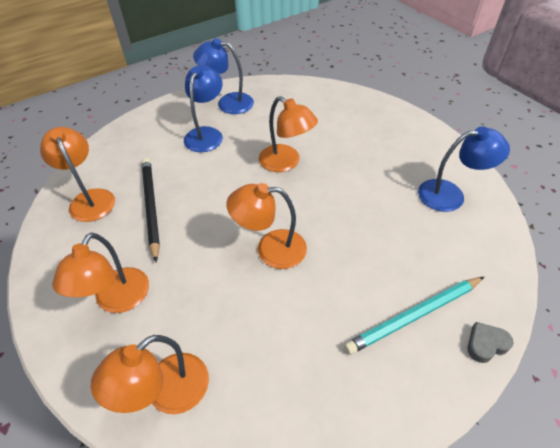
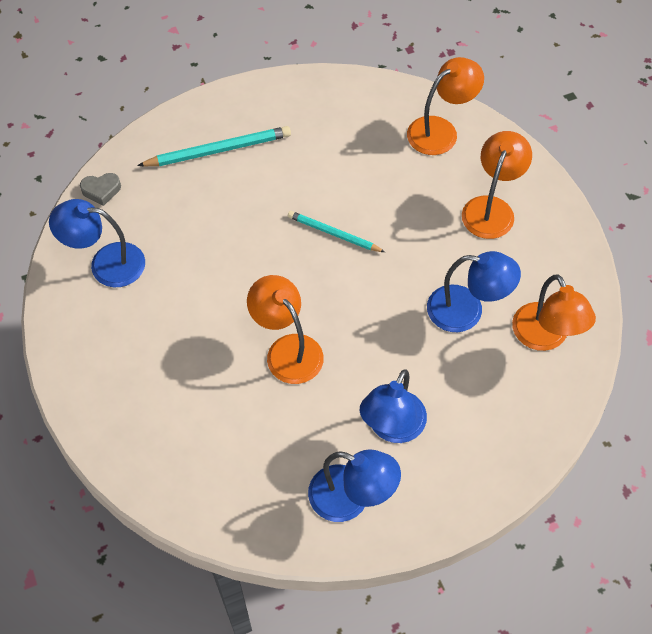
camera: 170 degrees left, 10 degrees up
(151, 207) = (467, 311): black pencil -> blue lamp
(270, 249) = (333, 234): orange lamp -> turquoise pencil
(486, 344) = (171, 121): grey heart -> grey heart (101, 190)

